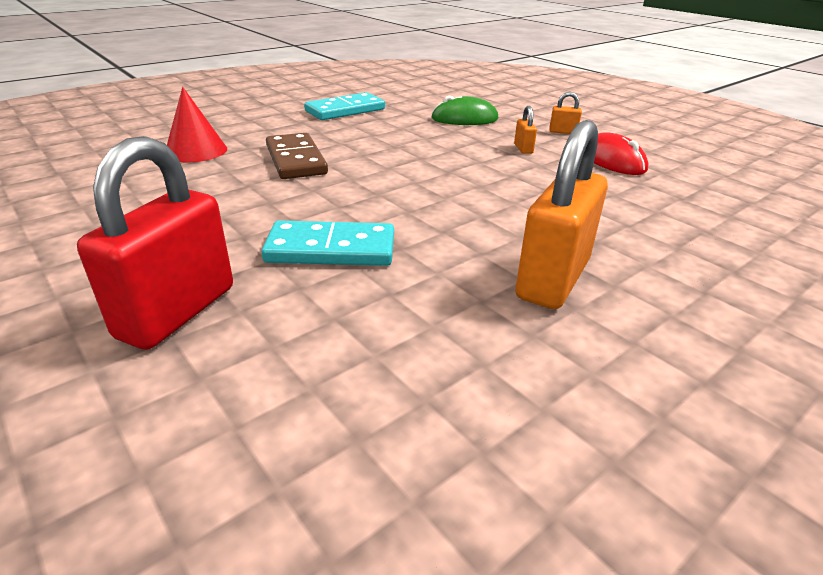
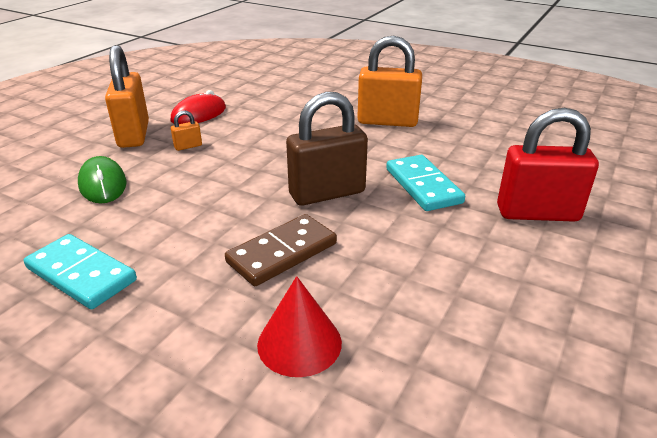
camera: 110 degrees left, 0 degrees up
(369, 192) = (327, 193): none -> brown padlock
(563, 132) = (133, 134): orange padlock -> orange padlock, size x2.40

